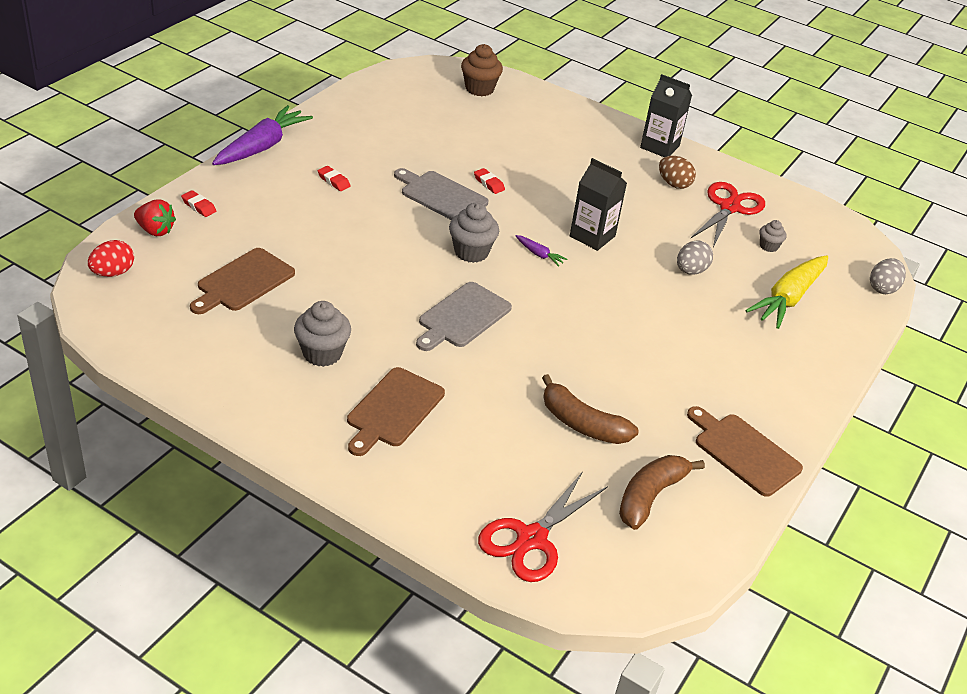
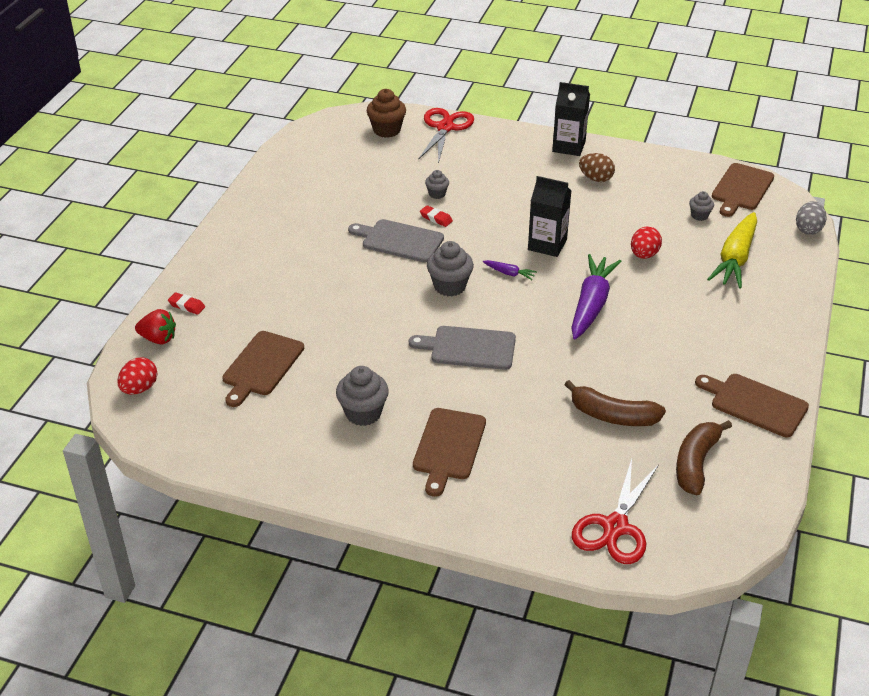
camera: 10 degrees left, 0 degrees up
(262, 147) = (216, 234): purple carrot -> purple carrot (591, 305)
(334, 181) = (297, 251): red eraser -> none
(462, 317) = (469, 348): grey cutting board -> grey cutting board turned 75 degrees clockwise
(501, 160) = (437, 194): none -> grey cupcake
(690, 271) = (644, 255): grey egg -> red egg
(729, 207) = (652, 188): red scissors -> red scissors (445, 128)
(826, 230) = (741, 189): none -> brown cutting board

